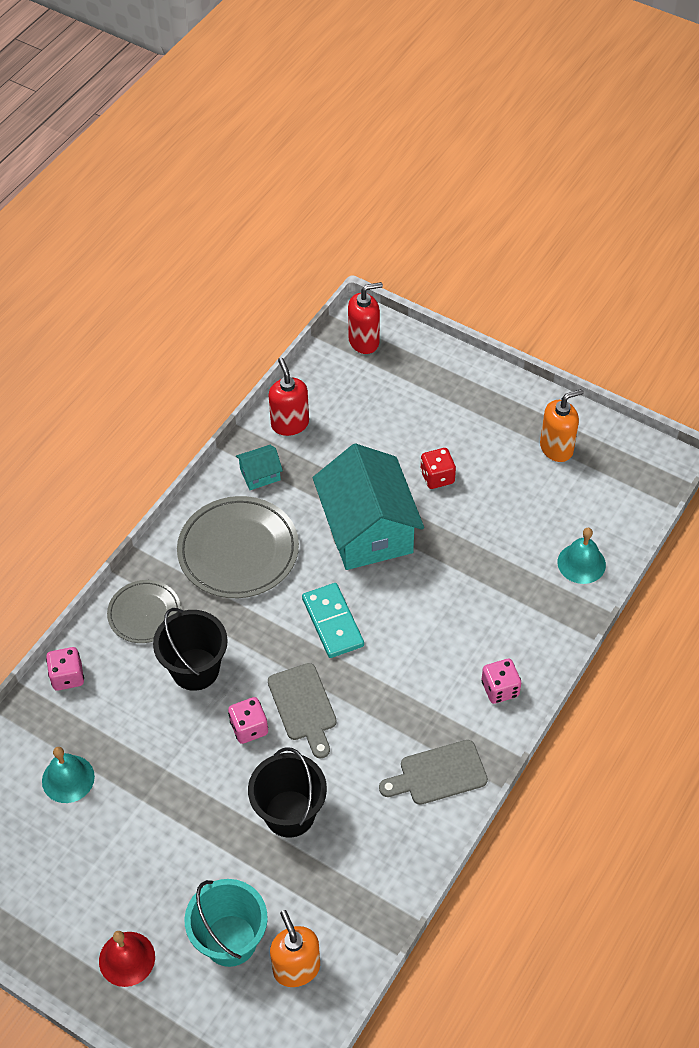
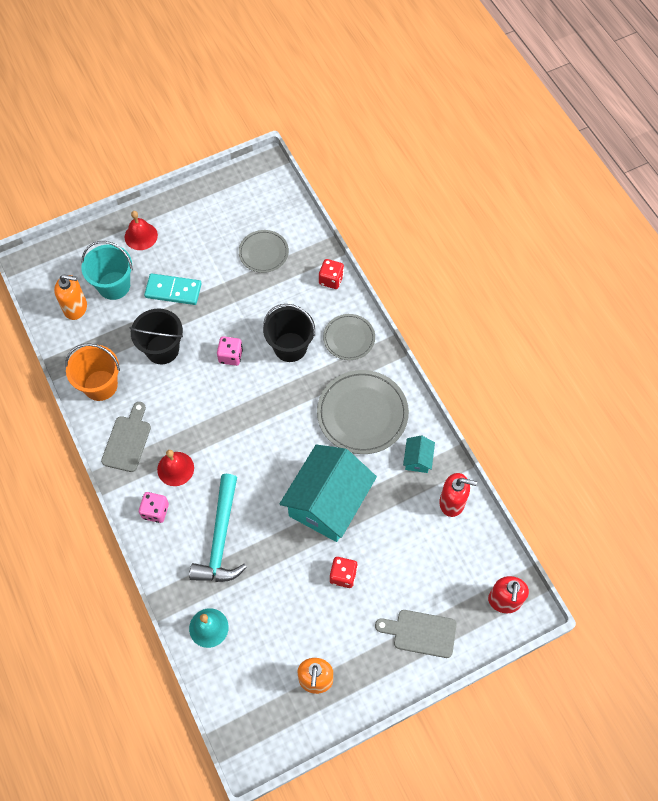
camera: 120 degrees right, 10 degrees up
(67, 676) = (331, 279): pink dice -> red dice
(68, 778) = (263, 253): turquoise bell -> grey plate
(303, 706) = (224, 392): grey cutting board -> grey cutting board (420, 633)
(333, 622) = (271, 440): turquoise domino -> turquoise domino (173, 291)
(367, 529) = (328, 502): turquoise house -> turquoise house turned 75 degrees counterclockwise
(388, 855) = (100, 385): none -> orange bucket
(435, 699) = (175, 468): none -> red bell
(481, 606) = (221, 538): none -> turquoise hammer

